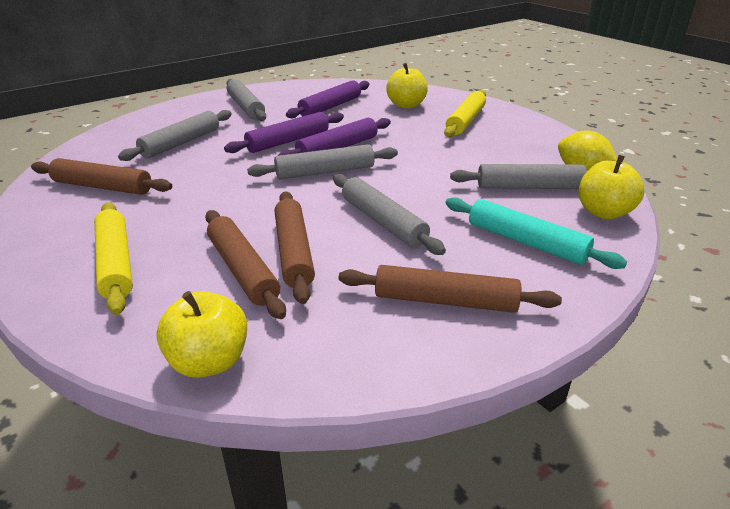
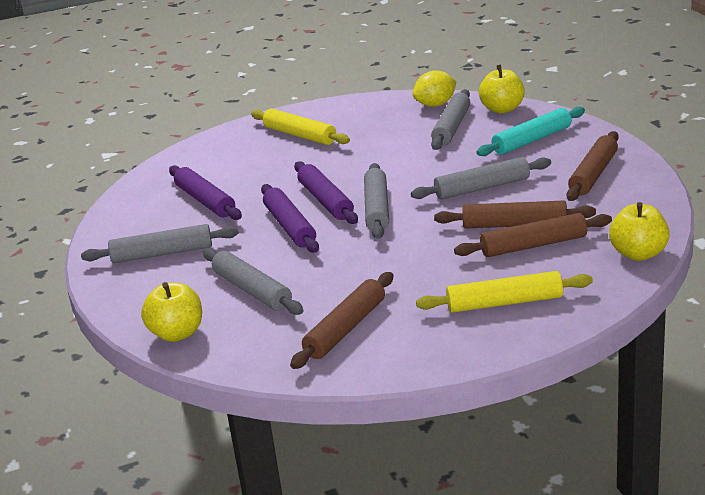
camera: 70 degrees left, 5 degrees down
(406, 105) = (234, 159): yellow apple -> yellow apple (177, 333)

